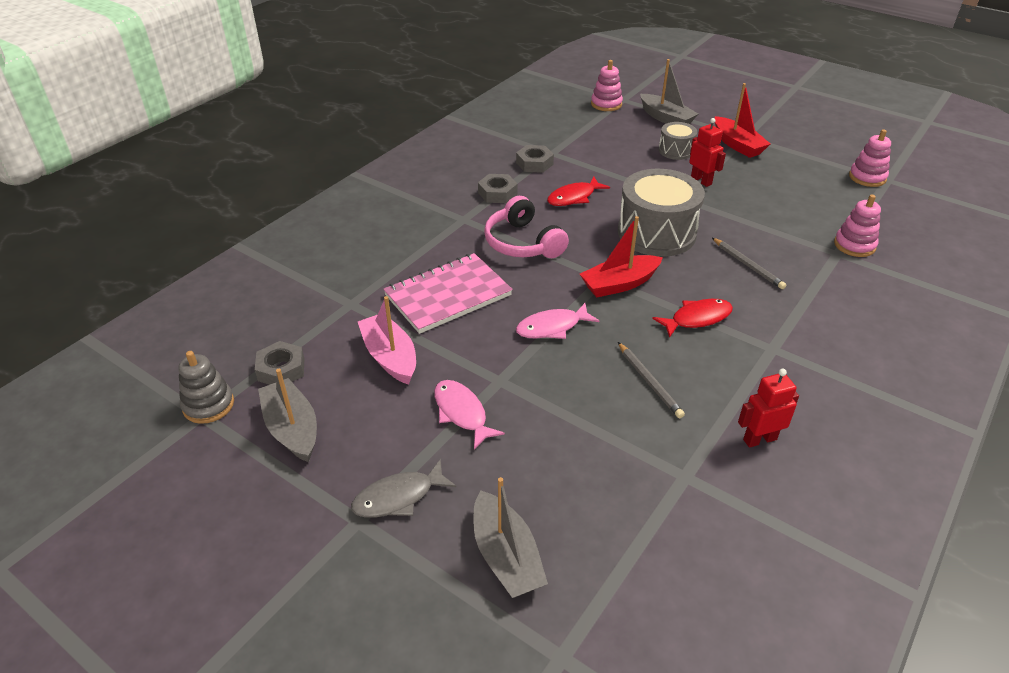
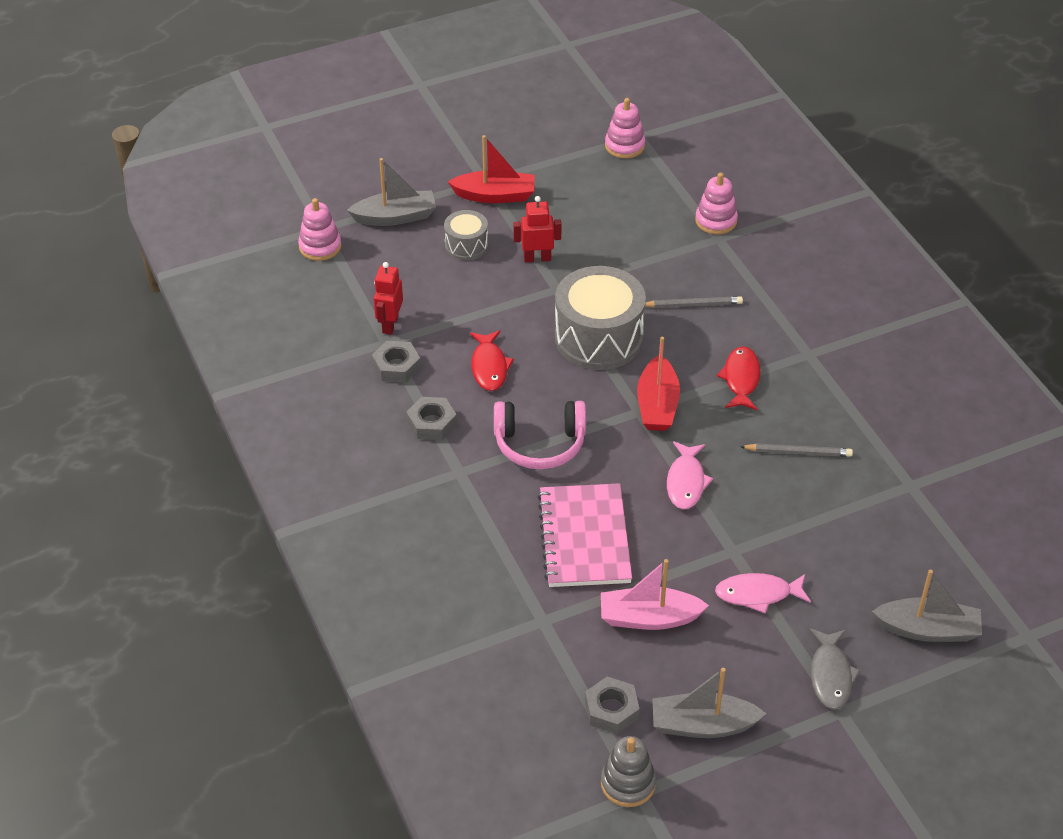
camera: 60 degrees left, 5 degrees up
(759, 439) = (900, 421): red robot -> red robot (390, 324)

